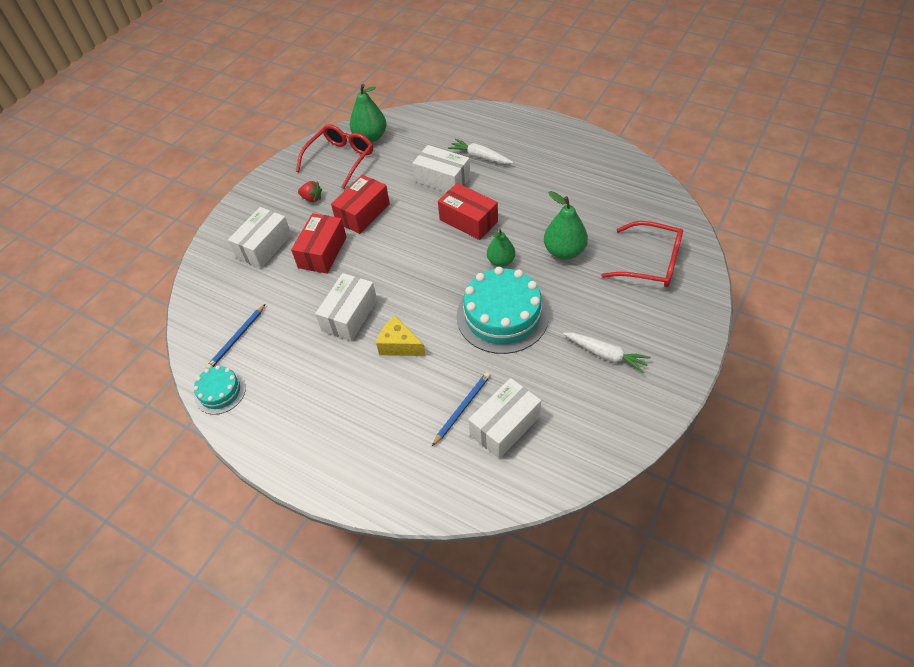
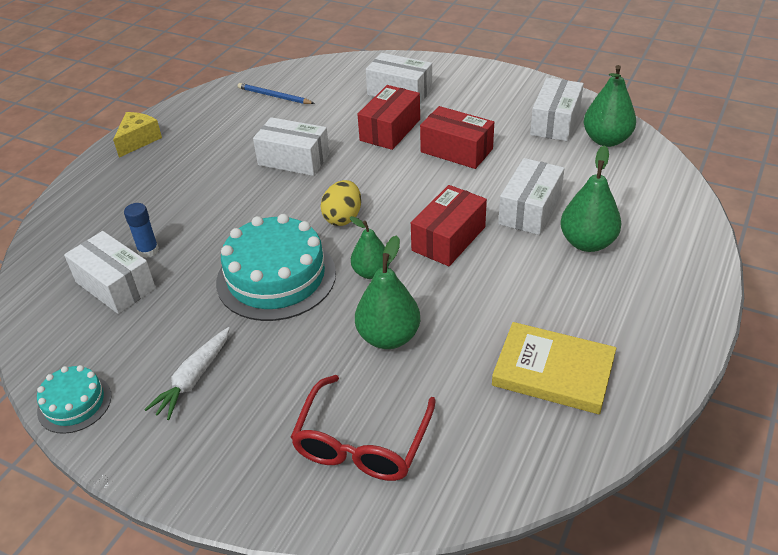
camera: 85 degrees right, 10 degrees down
(220, 392) = (212, 98): turquoise cake -> turquoise cake (74, 403)
(312, 198) = (479, 111): red strawberry -> none
(322, 252) = (390, 130): red box -> red box turned 75 degrees counterclockwise
(340, 159) = (555, 122): red glasses -> white box
(399, 345) = (245, 198): yellow cheese -> yellow cheese (138, 140)
(436, 279) = (343, 218): none -> yellow egg
(462, 409) = (148, 250): blue pencil -> blue glue stick
(480, 157) = (587, 243): white carrot -> green pear
(591, 181) = (553, 371): none -> yellow book

